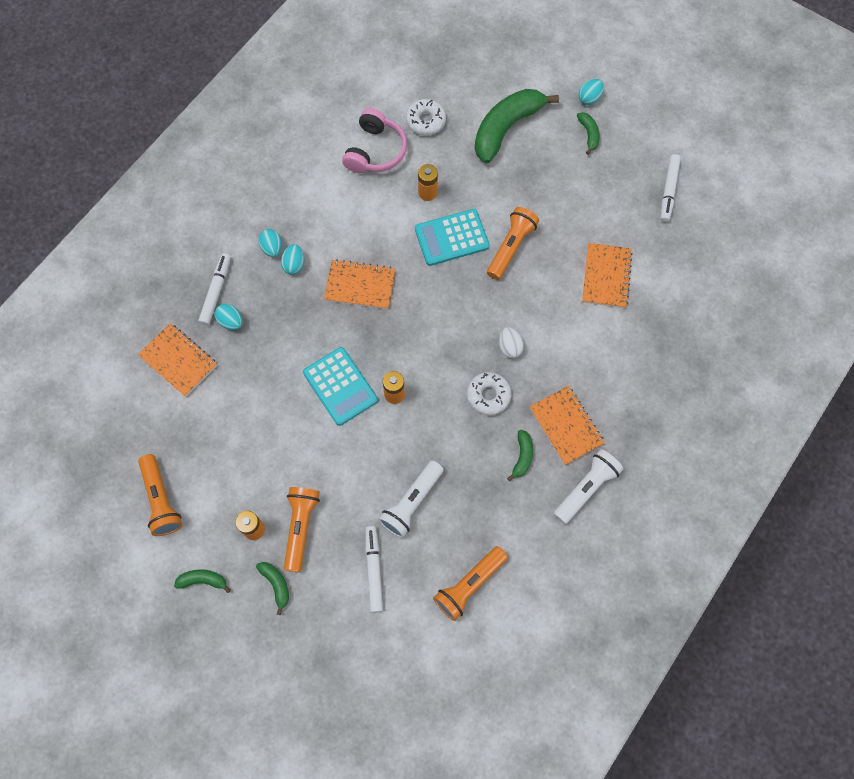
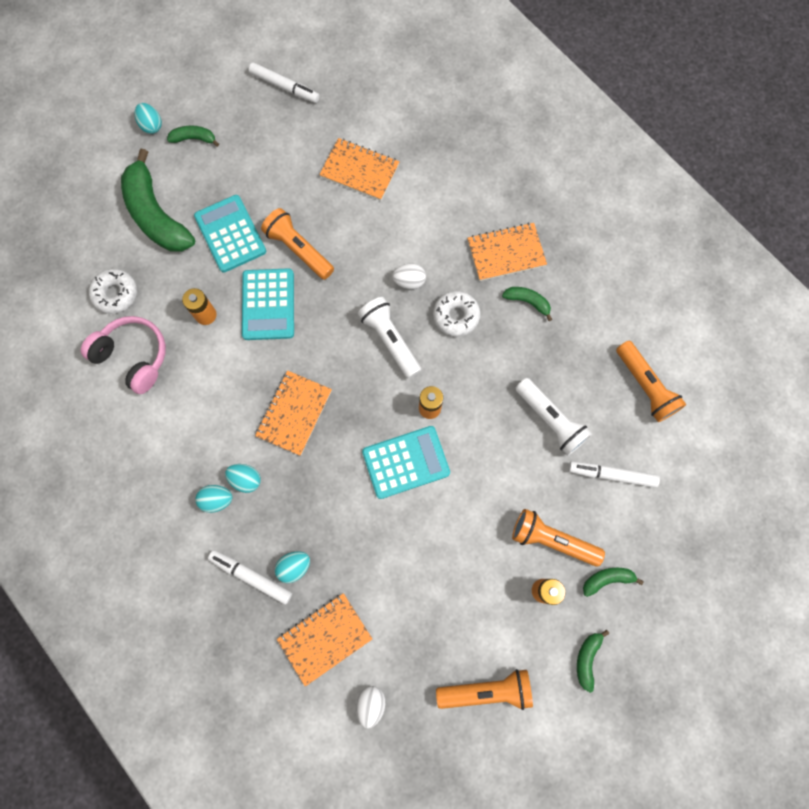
camera: 75 degrees left, 5 degrees up
(134, 409) = (371, 703): none -> white egg
(507, 189) = (230, 234): none -> turquoise calculator
(586, 488) = (573, 253): white flashlight -> white flashlight (390, 340)

